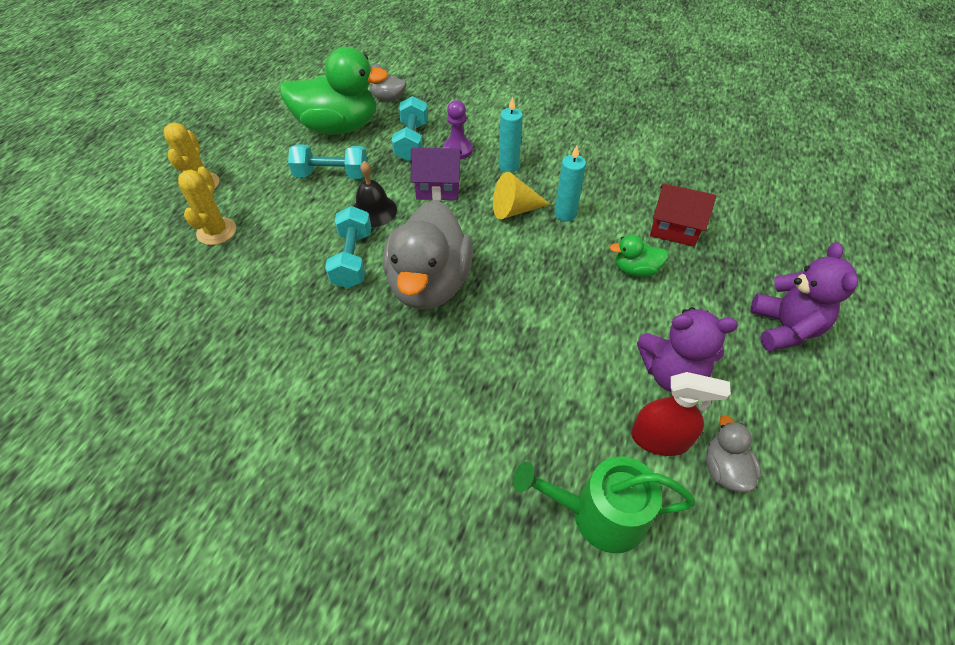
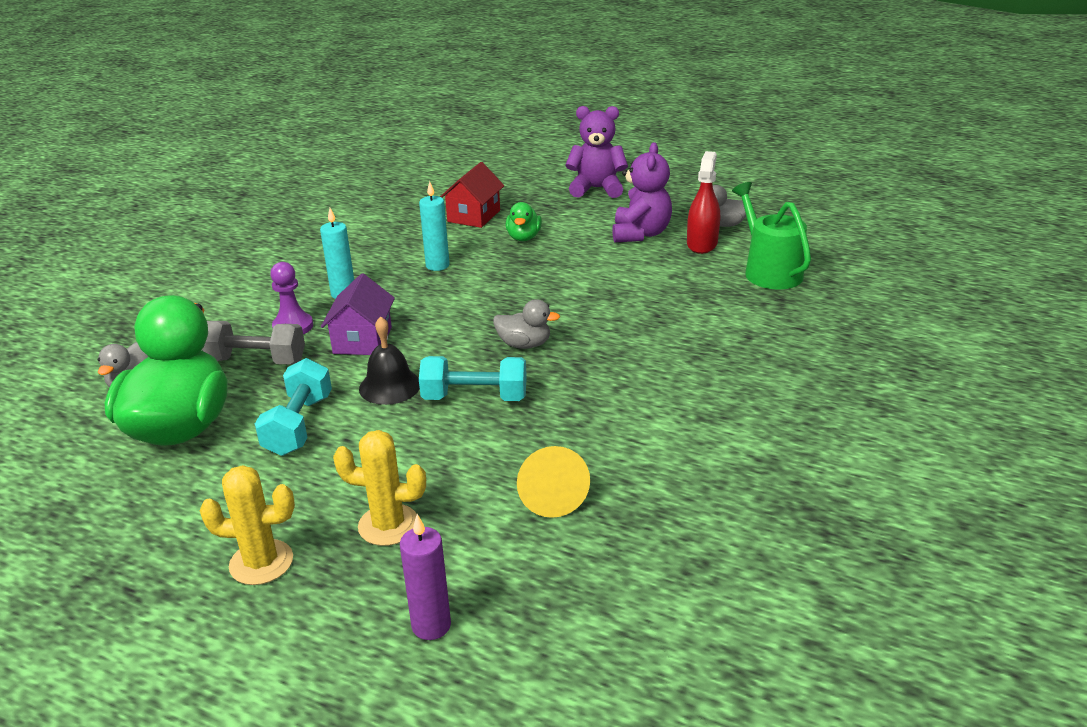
camera: 85 degrees left, 20 degrees down
(120, 262) = (431, 625): none -> purple candle
(412, 141) = (255, 361): turquoise dumbbell -> grey dumbbell
(429, 284) = (524, 344): grey duck -> grey duck, size x0.45
(514, 210) = (421, 292): yellow cone -> yellow cone (551, 494)
(599, 514) = (769, 271): green watering can -> green watering can turned 150 degrees clockwise

